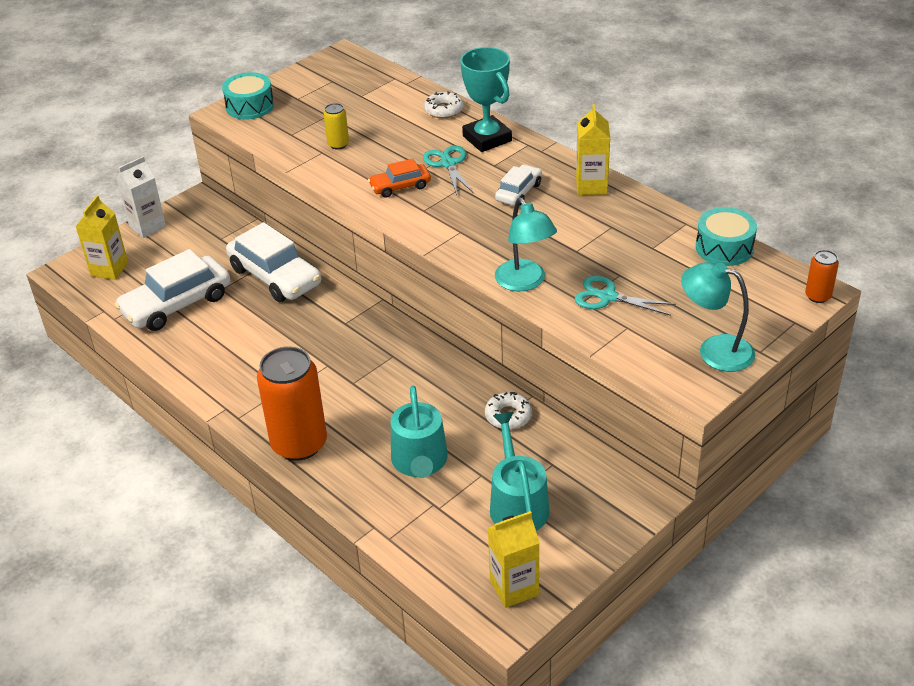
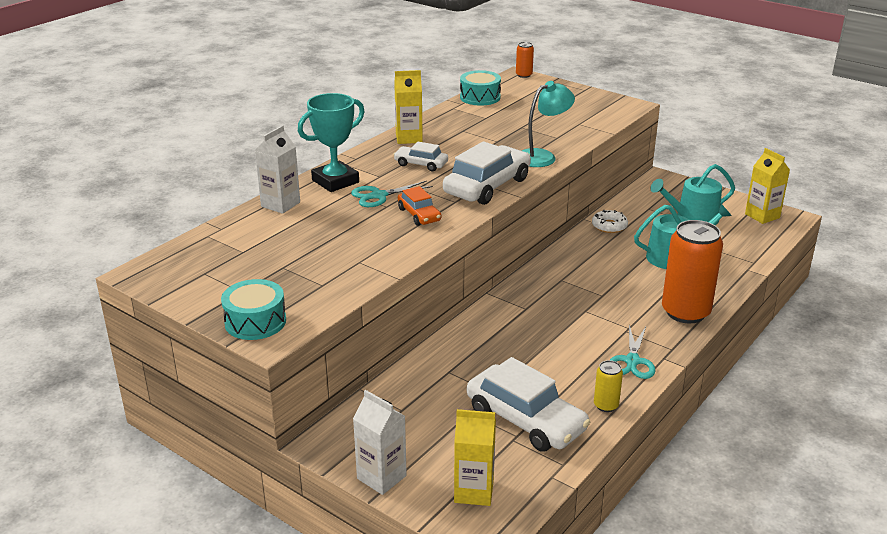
camera: 100 degrees left, 10 degrees down
(275, 276) = (464, 359): white car -> white car (487, 186)
(338, 144) = (344, 254): yellow can -> yellow can (606, 405)
(444, 110) = (280, 204): white donut -> white carton
(608, 297) = (549, 130): turquoise scissors -> turquoise scissors (632, 361)
(715, 350) = (590, 100): turquoise lamp -> none

